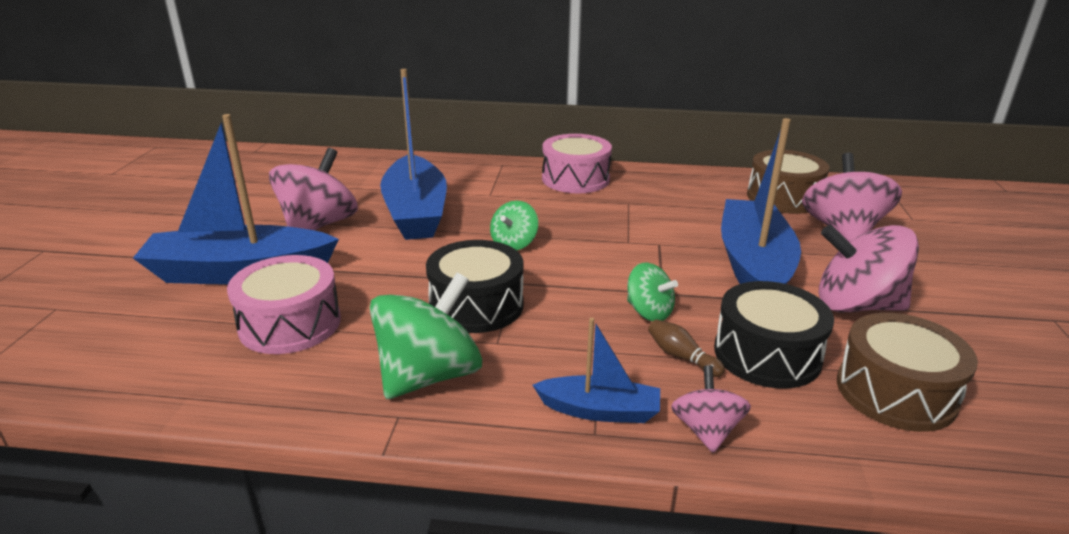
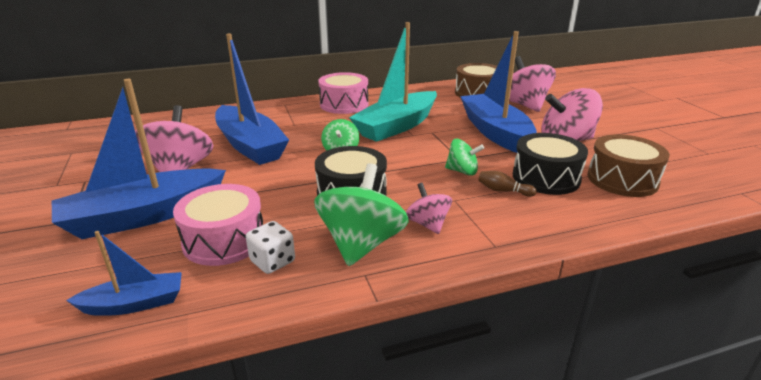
camera: 25 degrees left, 0 degrees up
(315, 366) = (272, 261): none -> white dice
(600, 410) = (486, 232): blue boat -> blue boat (135, 303)
(617, 225) = (397, 126): none -> turquoise boat
(706, 430) = (552, 226): pink spinning top -> pink spinning top (428, 224)

